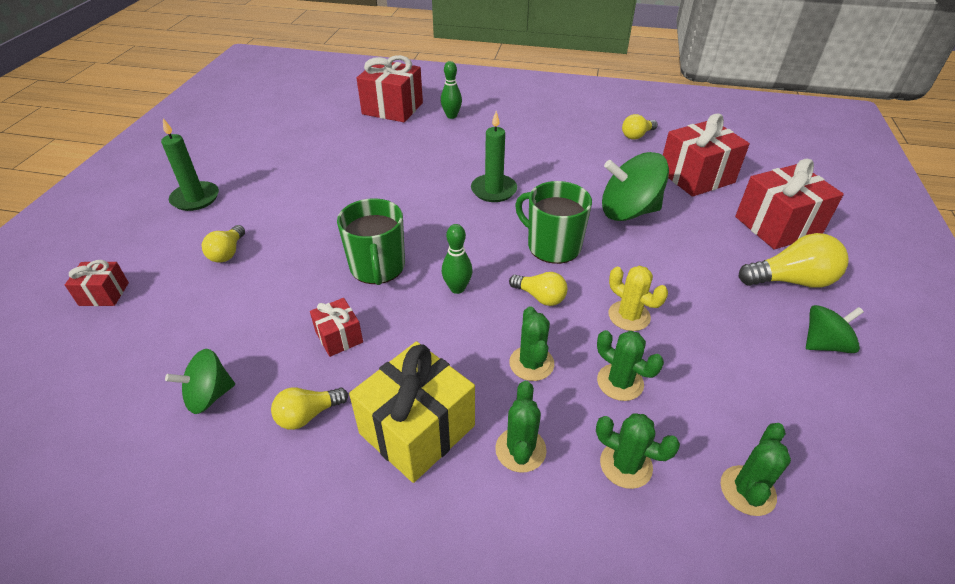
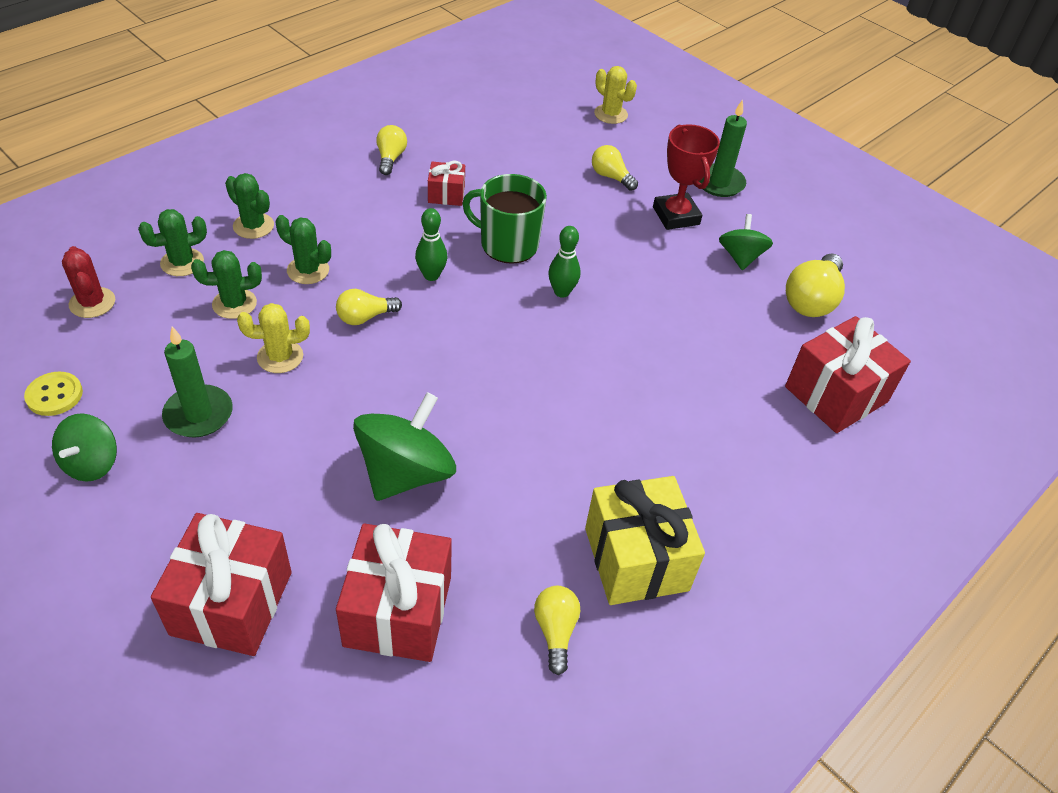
camera: 120 degrees right, 5 degrees up
(104, 294) = (610, 114): red gift -> yellow cactus
(209, 396) = (453, 129): green spinning top -> green spinning top (740, 257)
(261, 203) = (676, 216): none -> red trophy
(417, 430) = (324, 193): yellow gift -> yellow gift (636, 559)
(451, 116) = (773, 444): green bowling pin -> green bowling pin (561, 292)
(493, 190) = (556, 382): green candle -> green candle (198, 414)
(552, 246) = (419, 369): green mug -> none
(747, 490) = (92, 303): green cactus -> red cactus
(791, 281) = (164, 520): yellow light bulb -> yellow light bulb (811, 300)
(831, 418) = (54, 395): none -> yellow button

